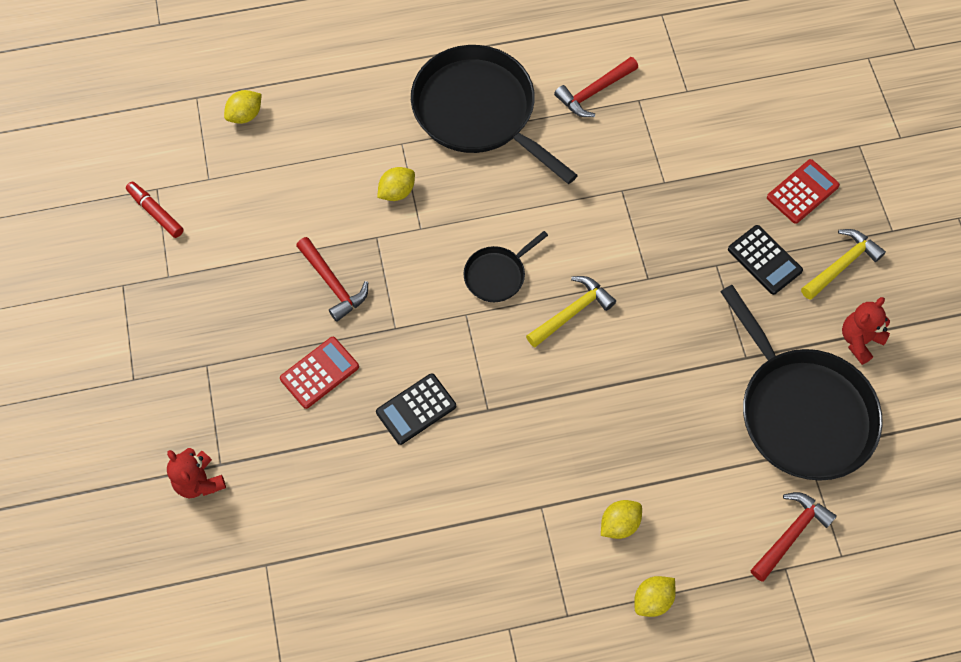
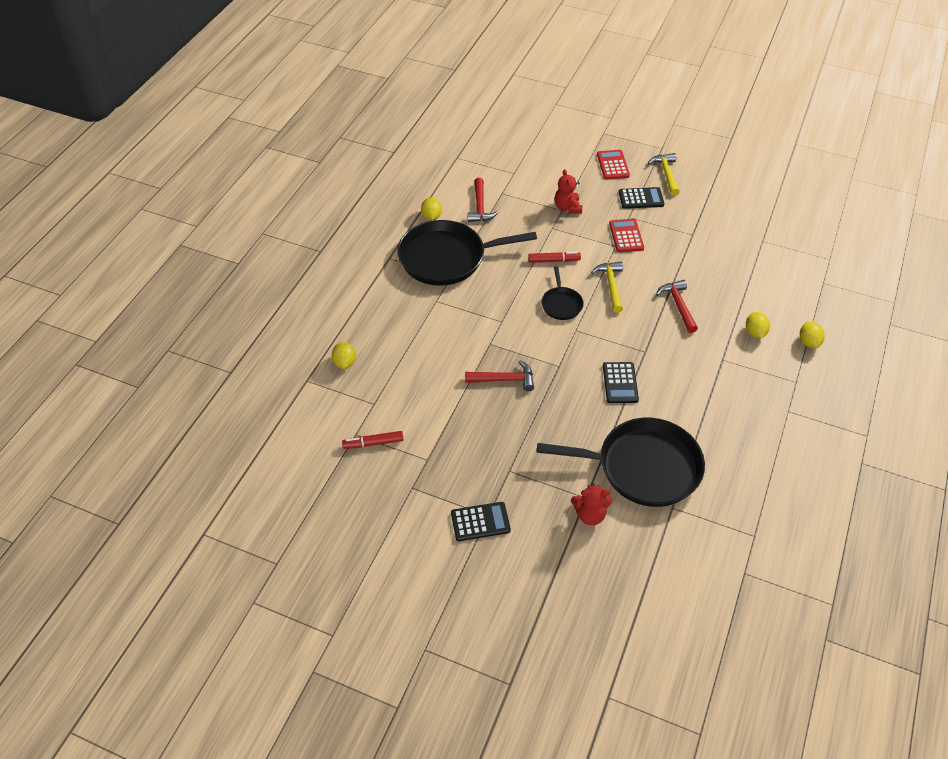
camera: 55 degrees left, 15 degrees down
(120, 377) = (480, 522): none -> black calculator
(319, 373) = (560, 416): red calculator -> red calculator (626, 236)
(397, 192) = (467, 319): yellow lemon -> yellow lemon (431, 216)
(565, 225) = (554, 260): none -> red marker
(791, 534) = (805, 270): red hammer -> red hammer (678, 305)
(802, 412) = (739, 231): black pan -> black pan (643, 467)
(859, 340) = (714, 190): red teddy bear -> red teddy bear (567, 207)

